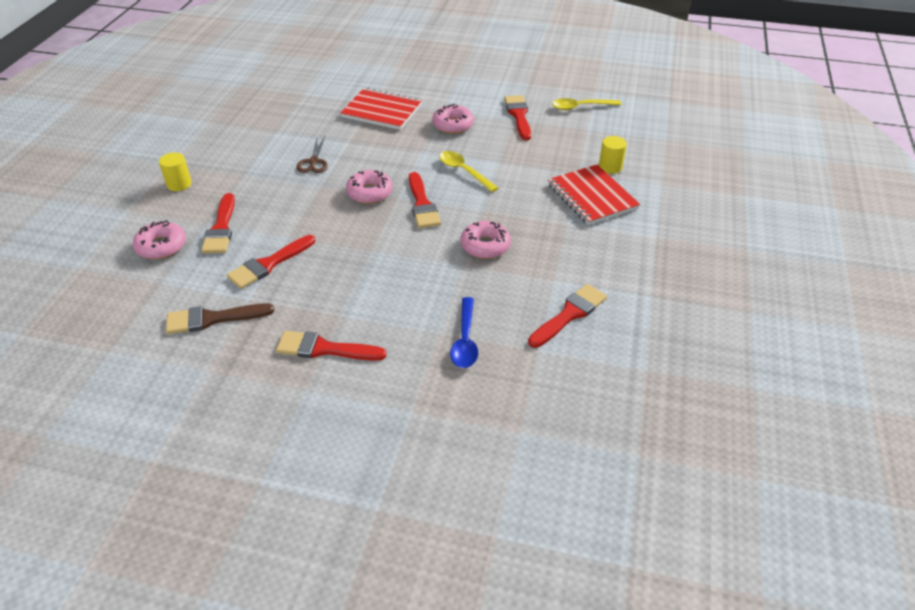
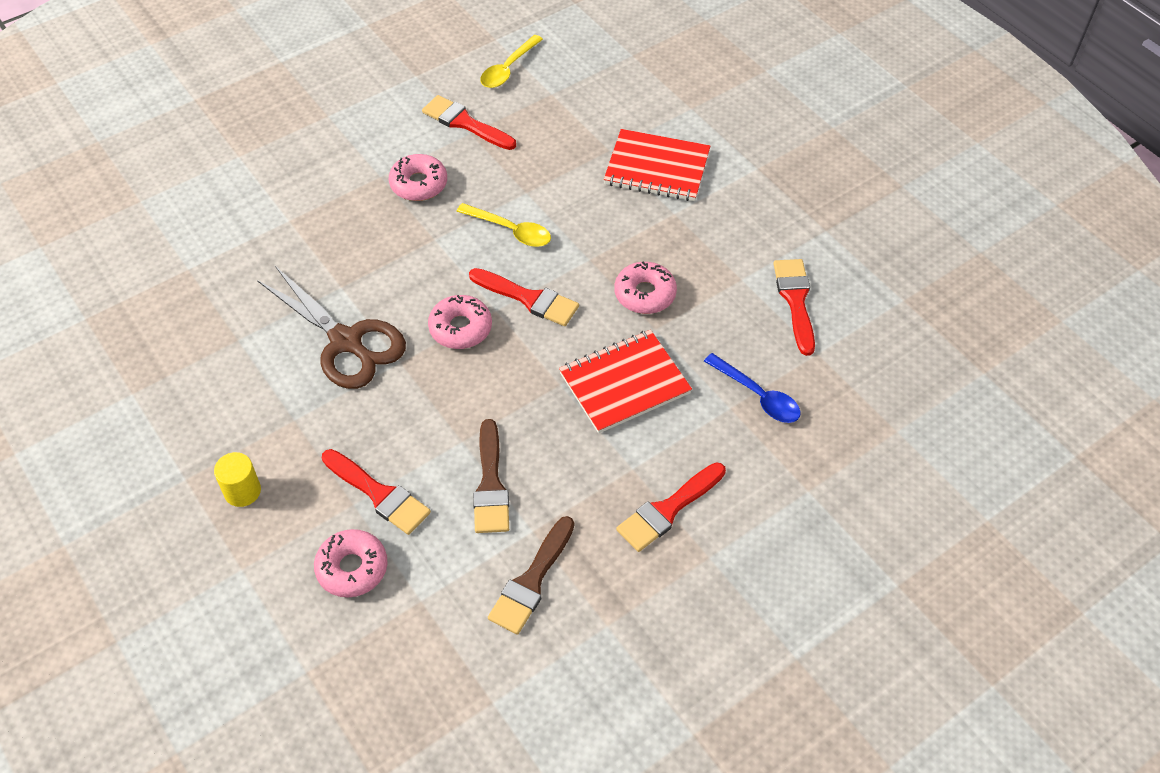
camera: 50 degrees left, 10 degrees up
(268, 264) = (490, 485): red brush -> brown brush
(313, 162) = (346, 342): brown scissors -> brown scissors, size x1.95
(382, 111) = (317, 223): red notebook -> red notebook (624, 383)
(464, 171) = (511, 230): yellow spoon -> yellow spoon turned 150 degrees counterclockwise
(610, 167) = (628, 122): yellow cylinder -> none

